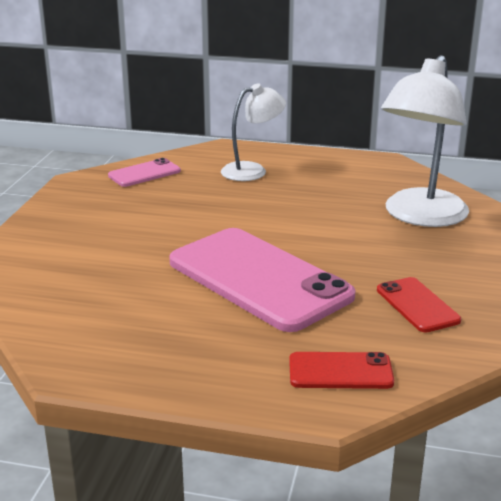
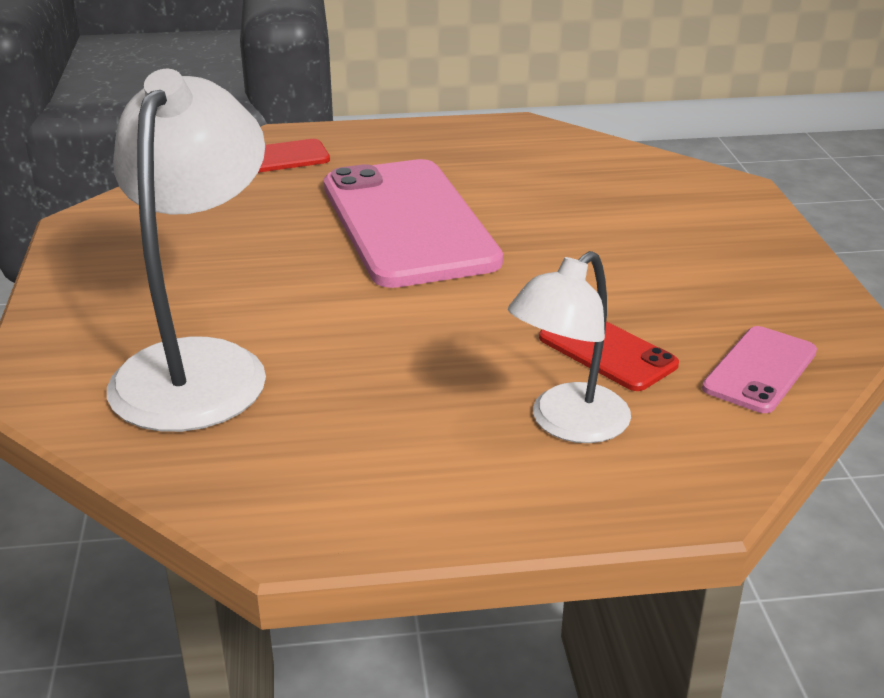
camera: 160 degrees right, 5 degrees up
(259, 279) = (407, 223): pink phone -> pink phone turned 45 degrees clockwise
(417, 305) = (203, 226): red phone -> red phone (607, 351)

